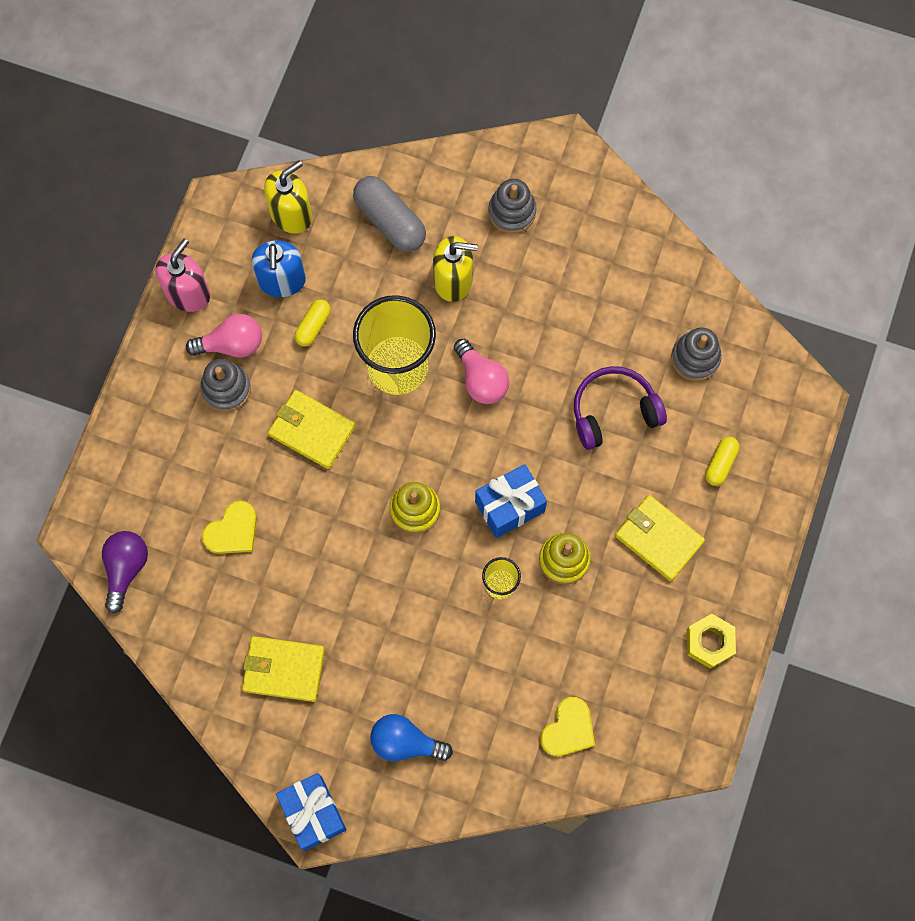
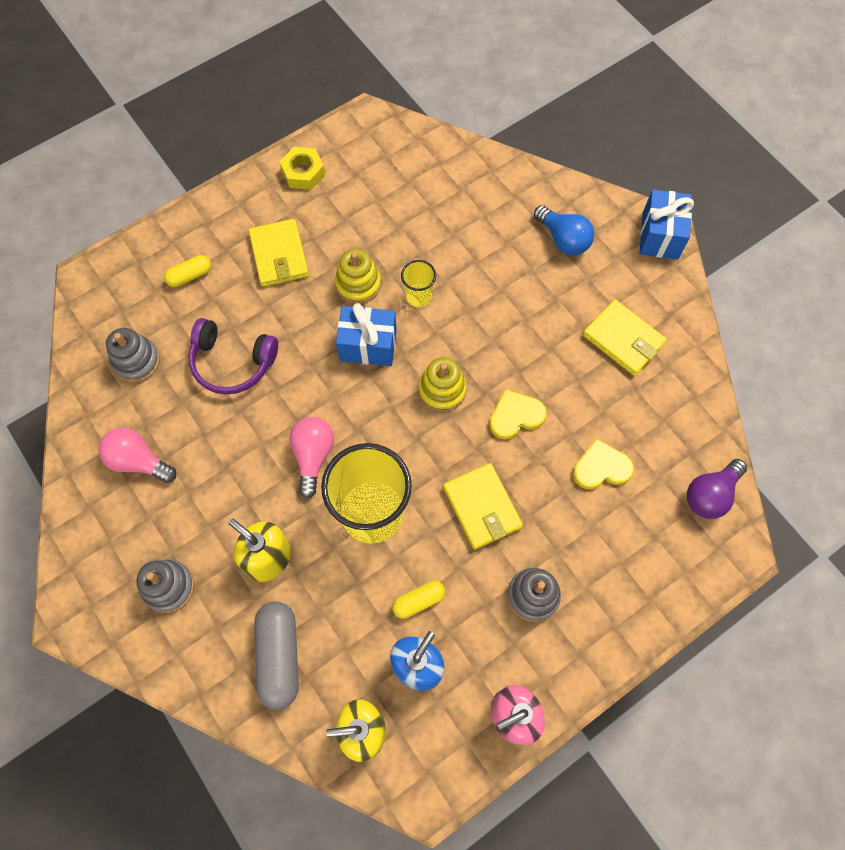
camera: 145 degrees left, 5 degrees down
(231, 344) = (502, 634): pink light bulb -> pink light bulb (138, 461)
(568, 729) = (443, 180): yellow heart -> yellow heart (515, 416)

